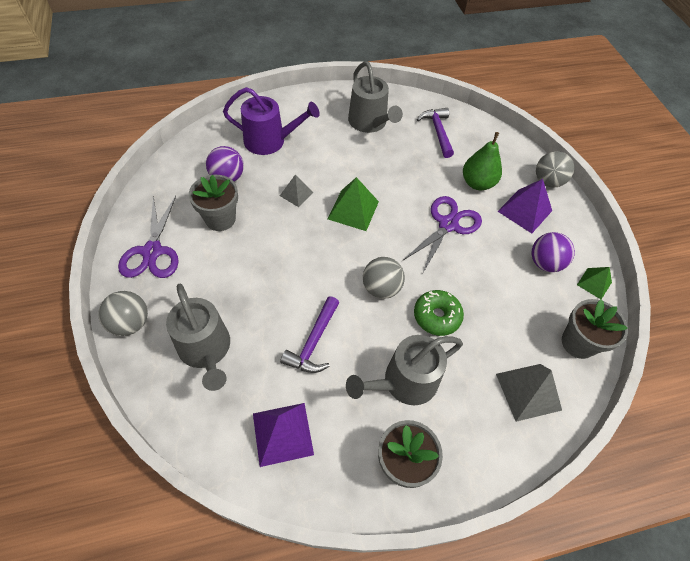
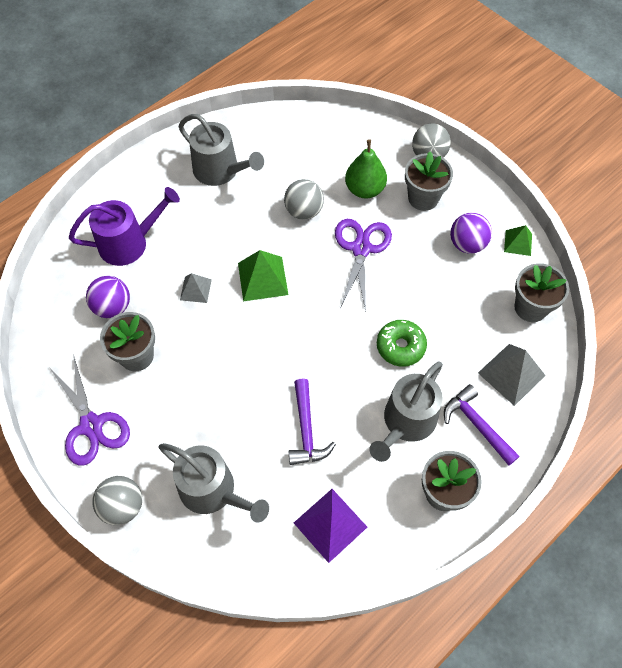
camera: 25 degrees left, 5 degrees up
(381, 288) = (336, 345): grey ball -> grey ball (304, 211)
(437, 132) = (295, 148): purple hammer -> purple hammer (477, 425)
(524, 211) = (423, 198): purple pyramid -> grey flower pot

